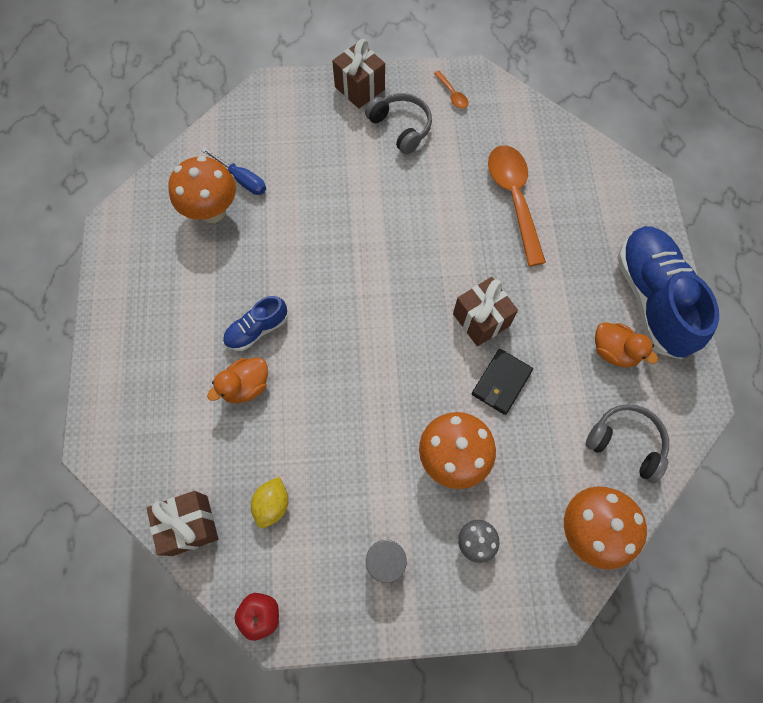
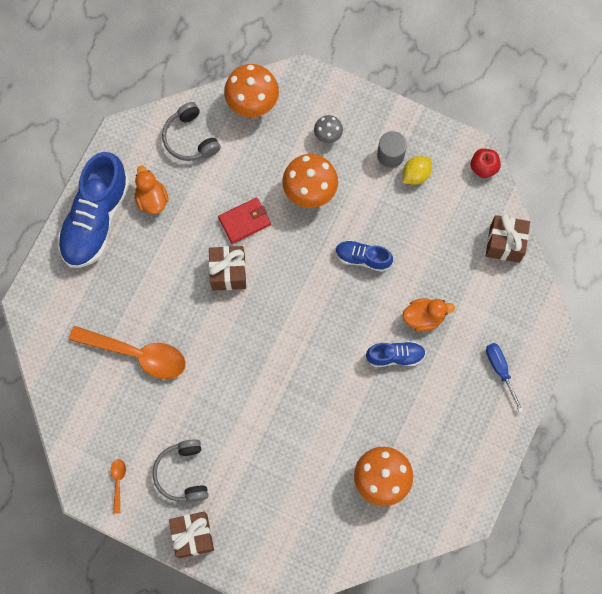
camera: 150 degrees left, 5 degrees up
(242, 180) = (342, 497): blue screwdriver -> blue screwdriver (500, 370)
(272, 504) = (444, 227): yellow lemon -> yellow lemon (416, 174)
(348, 414) = (362, 258): none -> blue shoe
(501, 382) = (244, 221): black wallet -> red wallet
(514, 199) = (137, 354): orange spoon -> orange spoon turned 90 degrees counterclockwise

